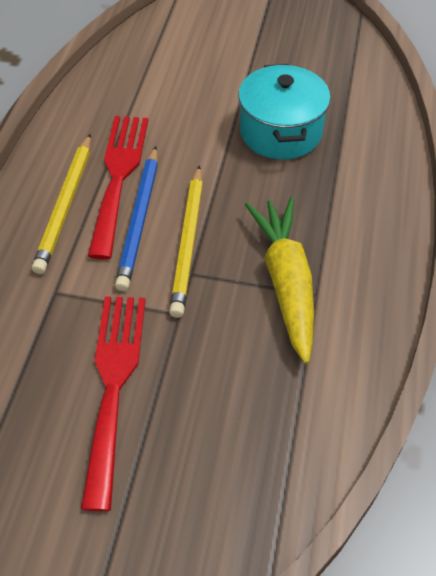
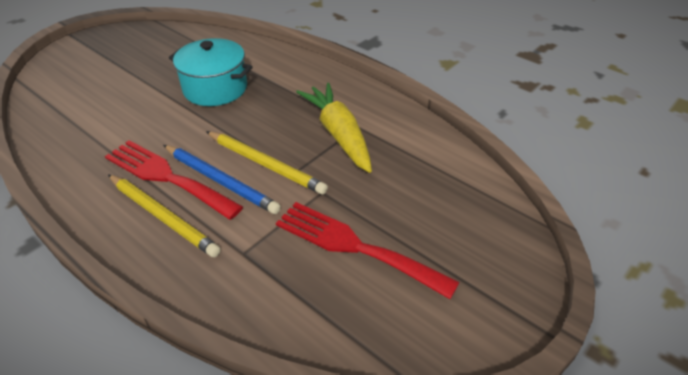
camera: 60 degrees left, 10 degrees down
(286, 283) = (339, 134): yellow carrot -> yellow carrot turned 45 degrees clockwise

